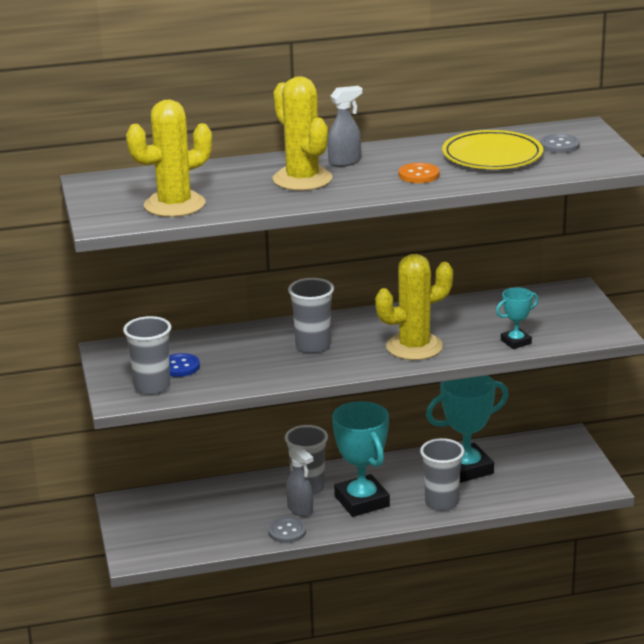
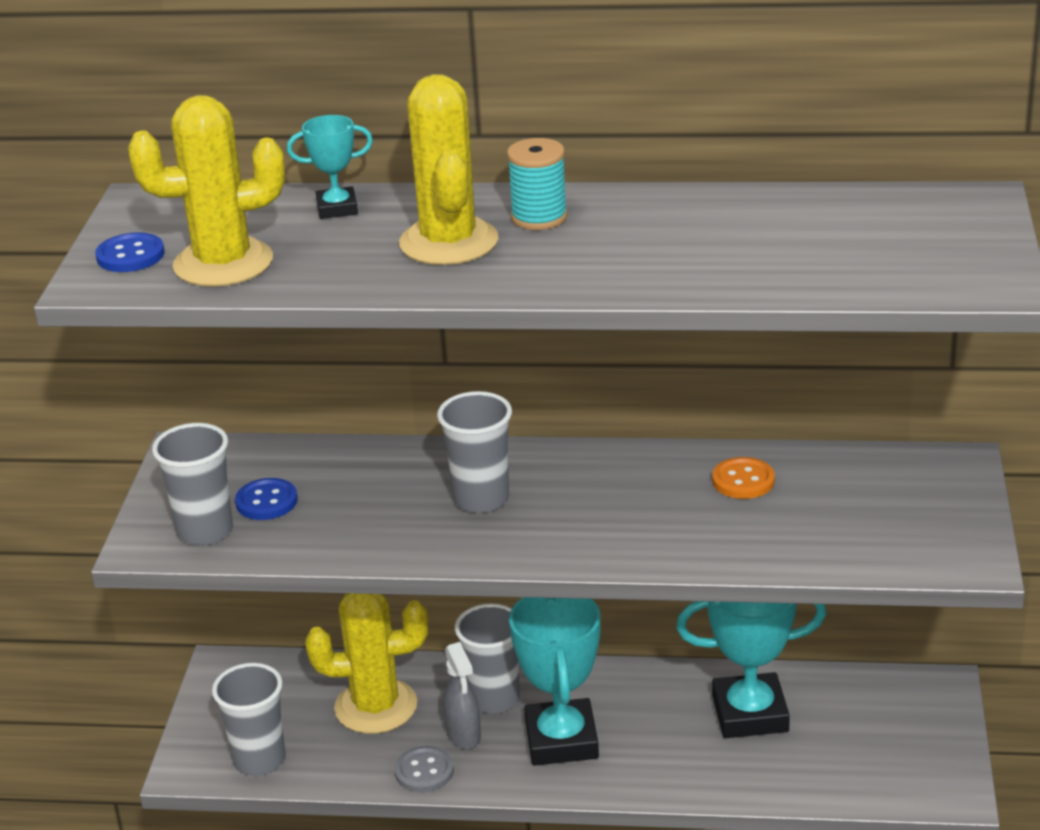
camera: 20 degrees right, 5 degrees up
(112, 208) = (130, 255): none -> blue button
(345, 162) = (539, 217): grey spray bottle -> turquoise spool
(414, 347) = (635, 530): yellow cactus -> yellow cactus (376, 706)
(419, 175) = (637, 260): orange button -> orange button (743, 480)
(441, 503) = (681, 769): grey cup -> grey cup (259, 760)
(492, 156) = (784, 238): yellow plate -> none
(516, 342) = (803, 550): turquoise trophy -> turquoise trophy (337, 208)
(559, 145) = (912, 233): grey button -> none

